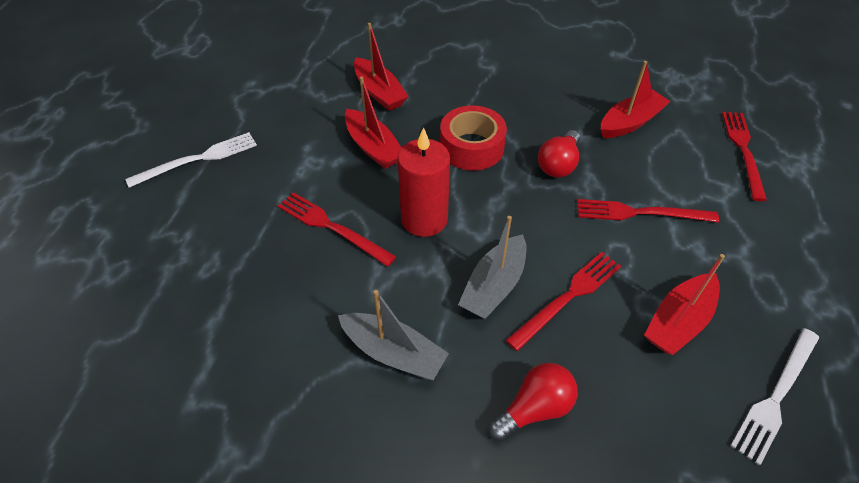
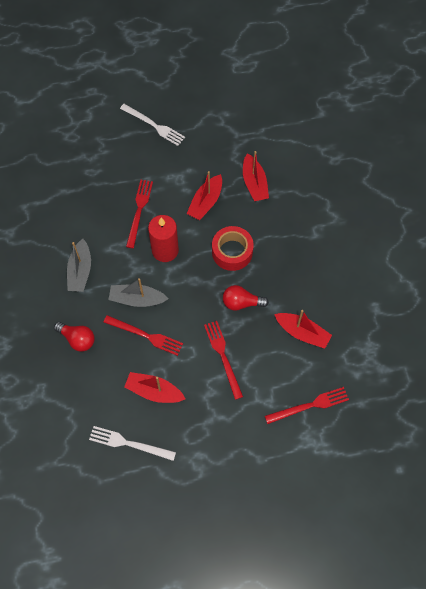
camera: 65 degrees right, 15 degrees up
(379, 92) = (254, 183): red boat -> red boat turned 45 degrees counterclockwise

